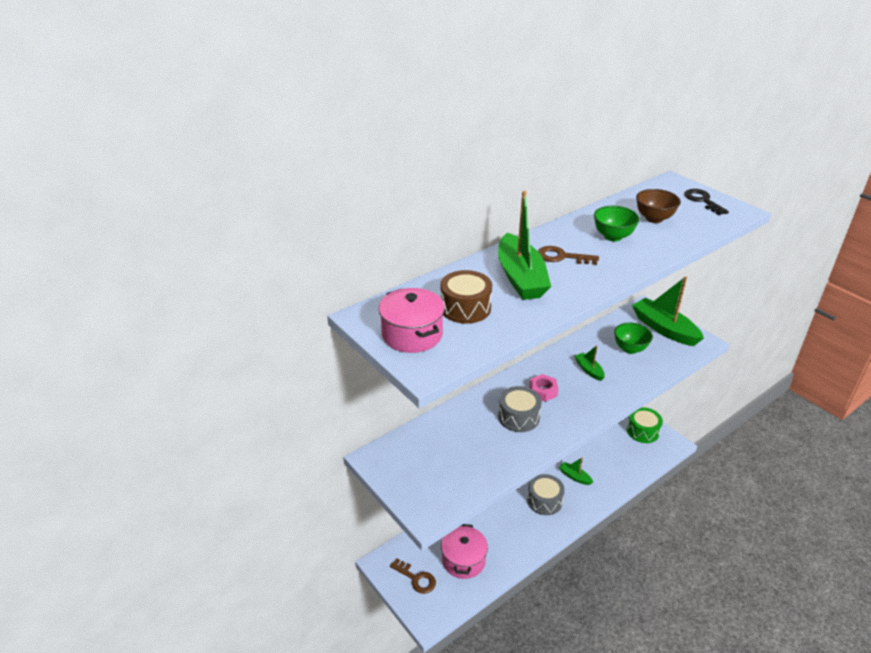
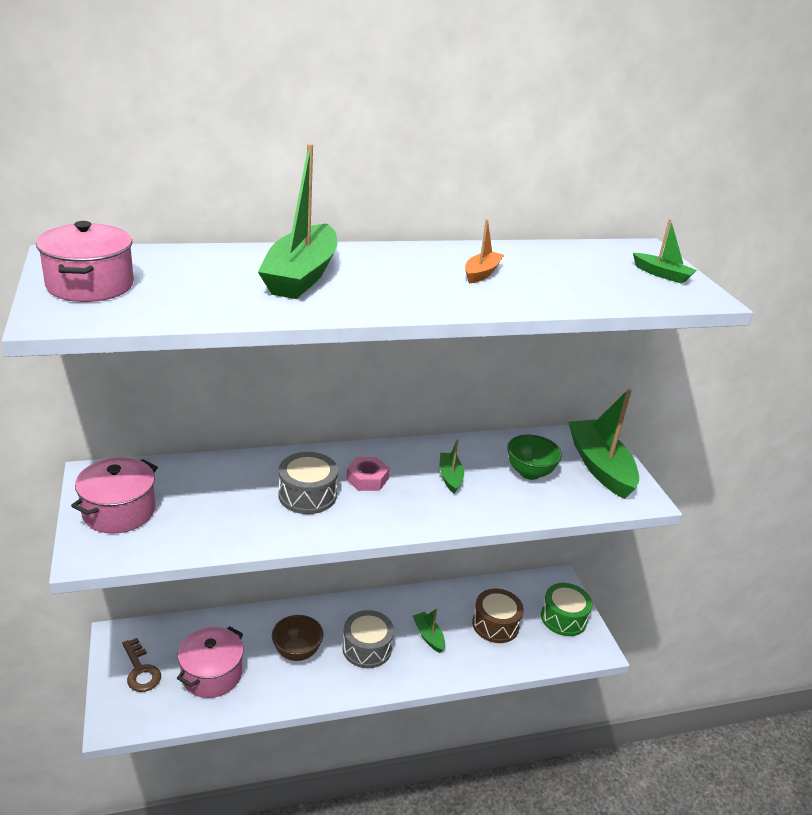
camera: 20 degrees right, 5 degrees down
(416, 477) = (119, 511): none -> pink pot
(465, 308) = (190, 282): brown drum -> brown drum (495, 624)
(562, 257) = (384, 273): brown key -> none
(613, 236) = (481, 273): green bowl -> orange boat
(654, 218) = (565, 272): brown bowl -> brown bowl (297, 652)
(703, 201) = (662, 274): black key -> green boat

